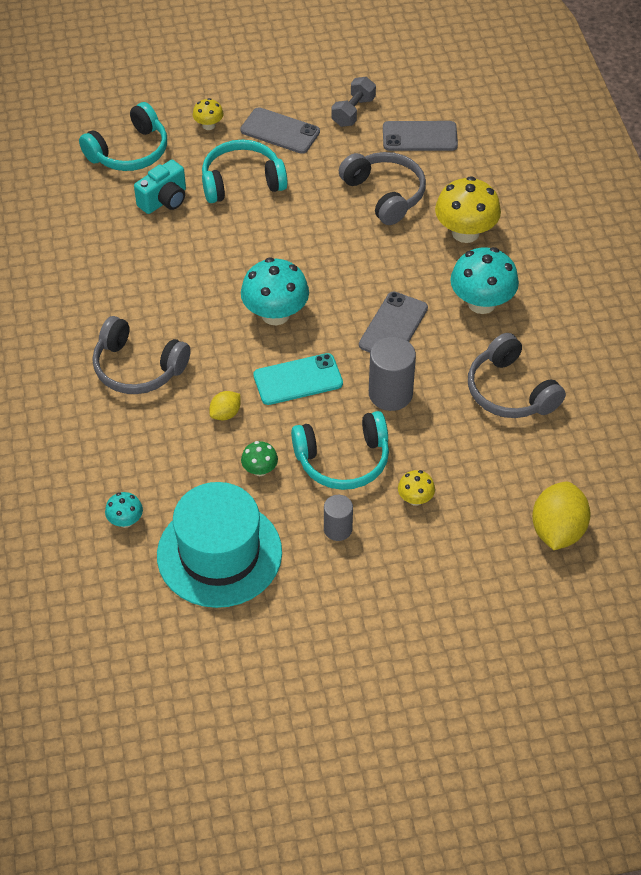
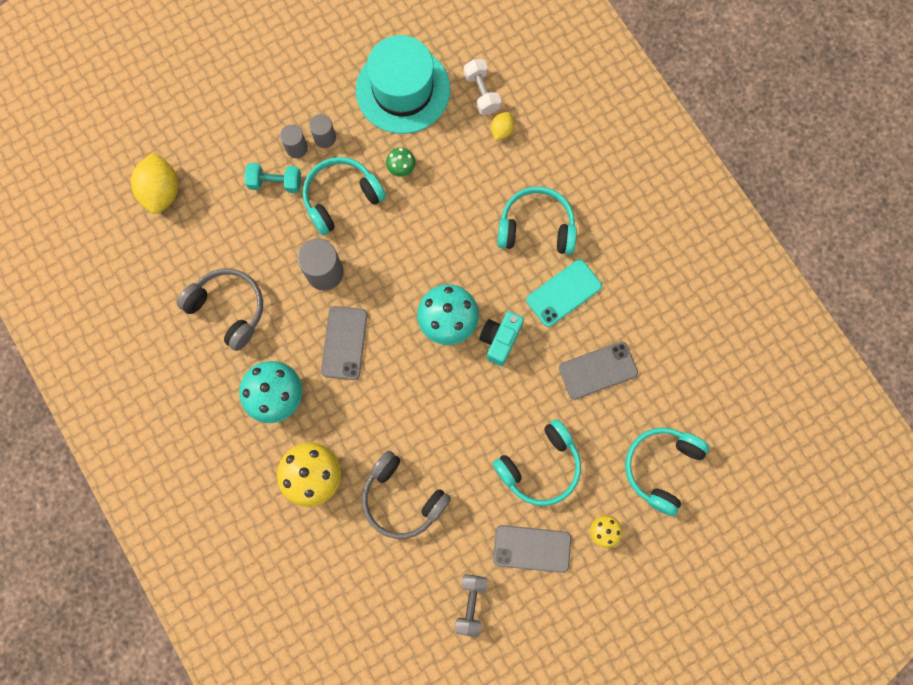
camera: 160 degrees right, 25 degrees up
(125, 521) = (481, 92): turquoise mushroom -> white dumbbell
(138, 368) = (536, 227): grey headphones -> turquoise headphones
(164, 200) = (600, 417): turquoise camera -> turquoise camera (500, 340)
(225, 414) = (448, 208): yellow lemon -> yellow lemon (501, 130)
(298, 379) = (404, 260): turquoise phone -> turquoise phone (563, 293)
(376, 528) = (296, 148): none -> grey cylinder
(415, 499) = (275, 183): yellow mushroom -> turquoise dumbbell
(419, 136) = (394, 591): grey phone -> grey phone (598, 370)

